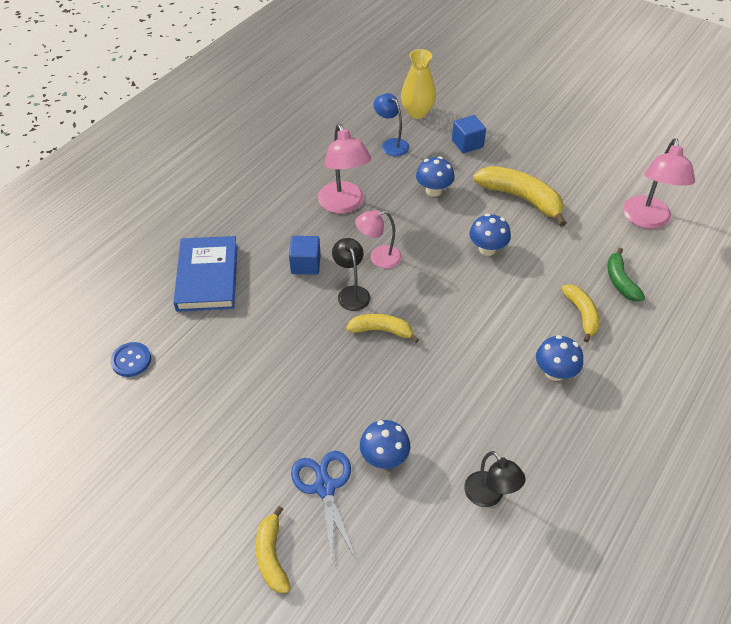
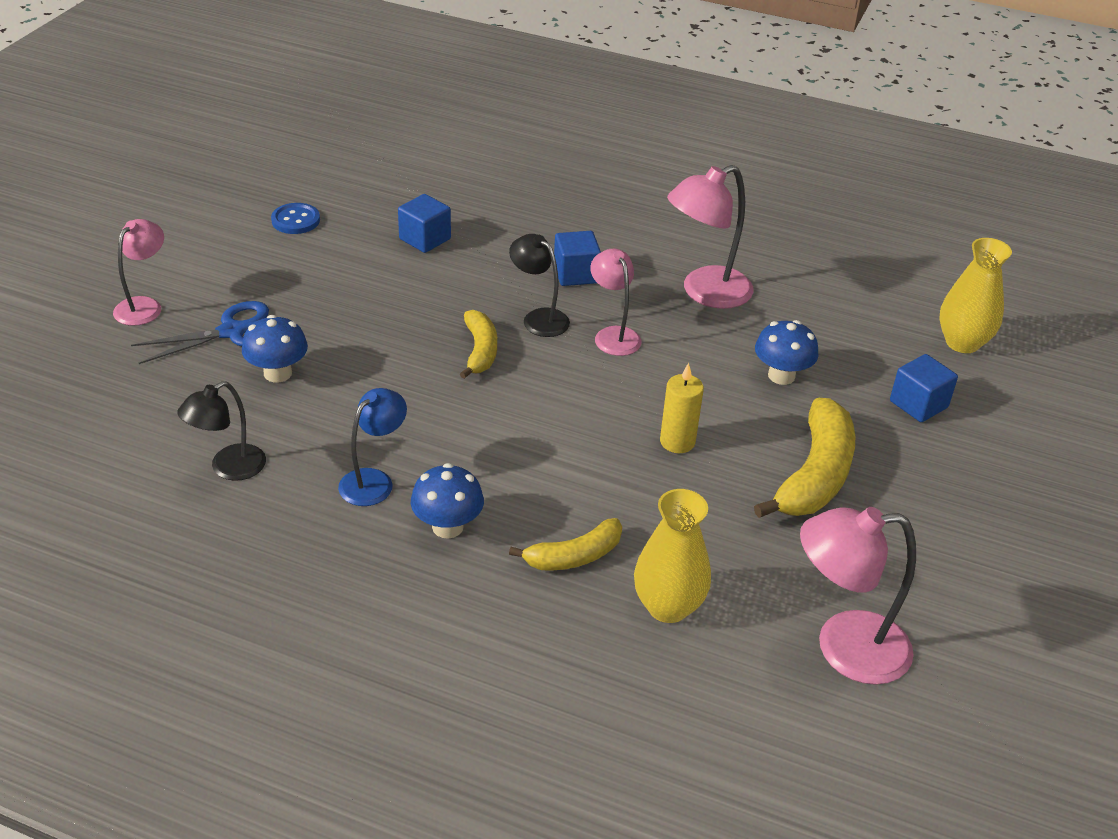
camera: 75 degrees right, 10 degrees down
(131, 360) = (385, 176): blue button -> blue button (295, 220)
(207, 277) = (525, 204): blue book -> none
(234, 345) = (425, 239): none -> blue cube
(271, 556) = (144, 306): yellow banana -> pink lamp
(351, 293) = (539, 318): black lamp -> black lamp turned 105 degrees counterclockwise
(391, 144) = (864, 323): blue lamp -> blue lamp (374, 481)
(487, 249) = (677, 442): blue mushroom -> yellow candle
(620, 281) = (668, 606): green banana -> yellow vase

